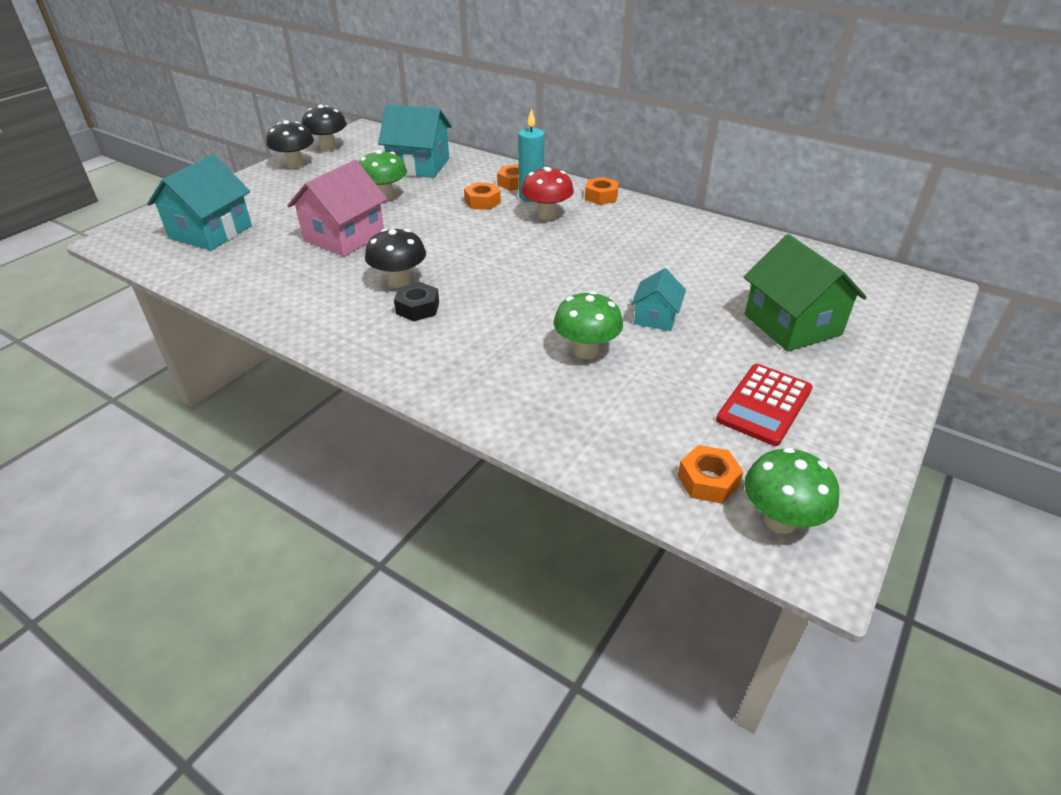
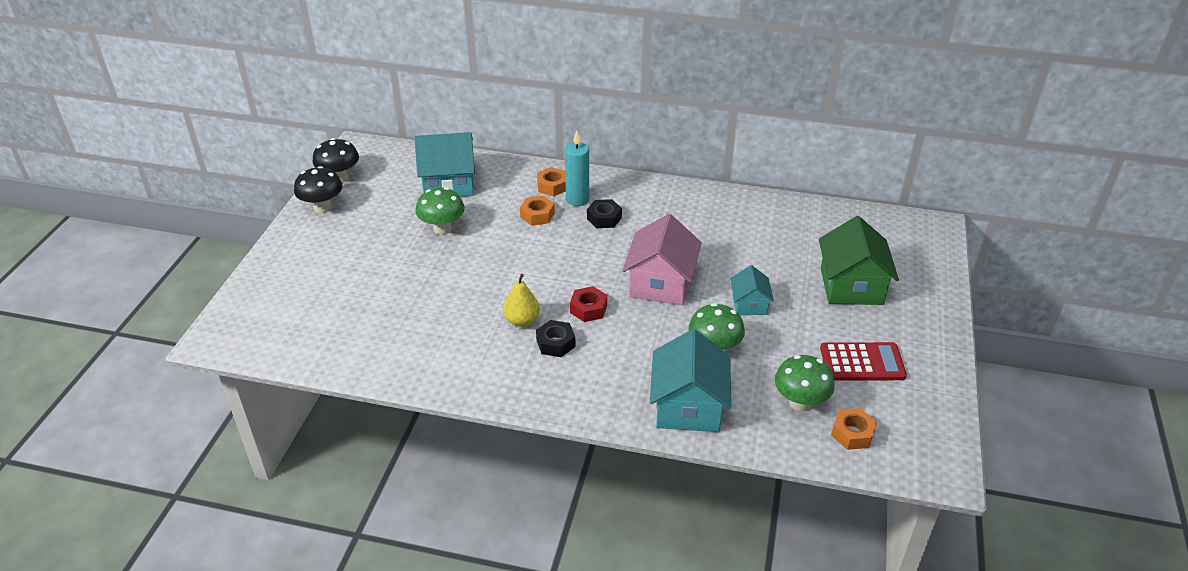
camera: 20 degrees left, 0 degrees up
(210, 232) = (303, 308): turquoise house -> turquoise house (688, 406)
(344, 237) = (437, 284): pink house -> pink house (661, 283)
(399, 282) = (522, 321): black mushroom -> yellow pear
(474, 285) = (588, 309): none -> red nut
(547, 215) = (604, 218): red mushroom -> black nut
(601, 196) = (638, 186): orange nut -> none
(764, 405) = (862, 362): red calculator -> red calculator turned 105 degrees counterclockwise
(780, 520) = (909, 449): green mushroom -> green mushroom (800, 403)
(792, 325) = (851, 286): green house -> green house turned 45 degrees clockwise

